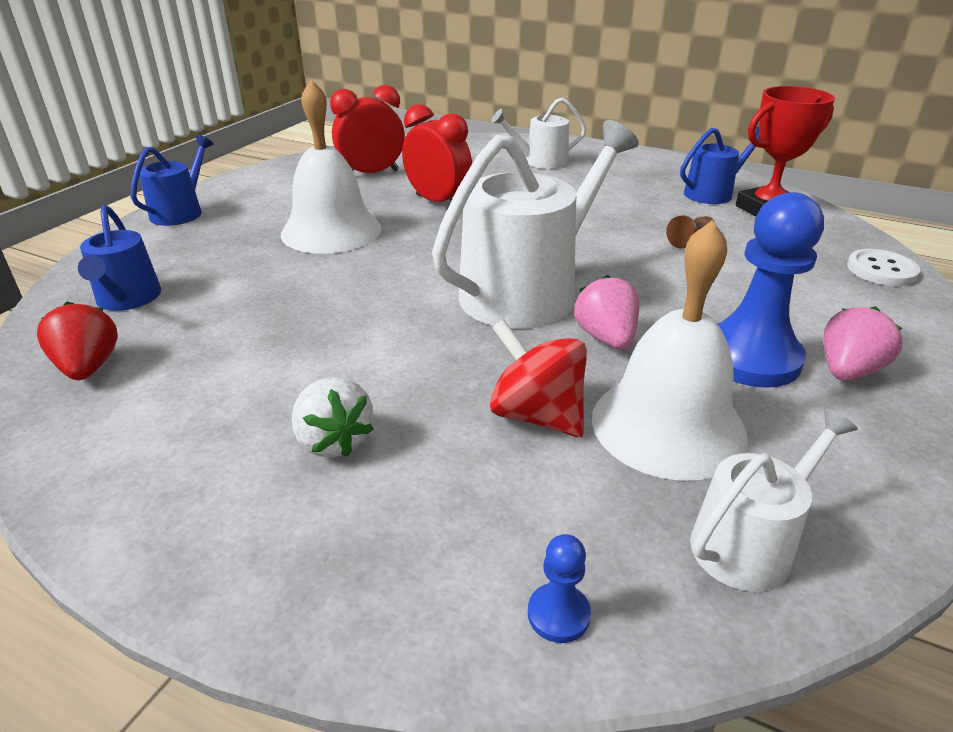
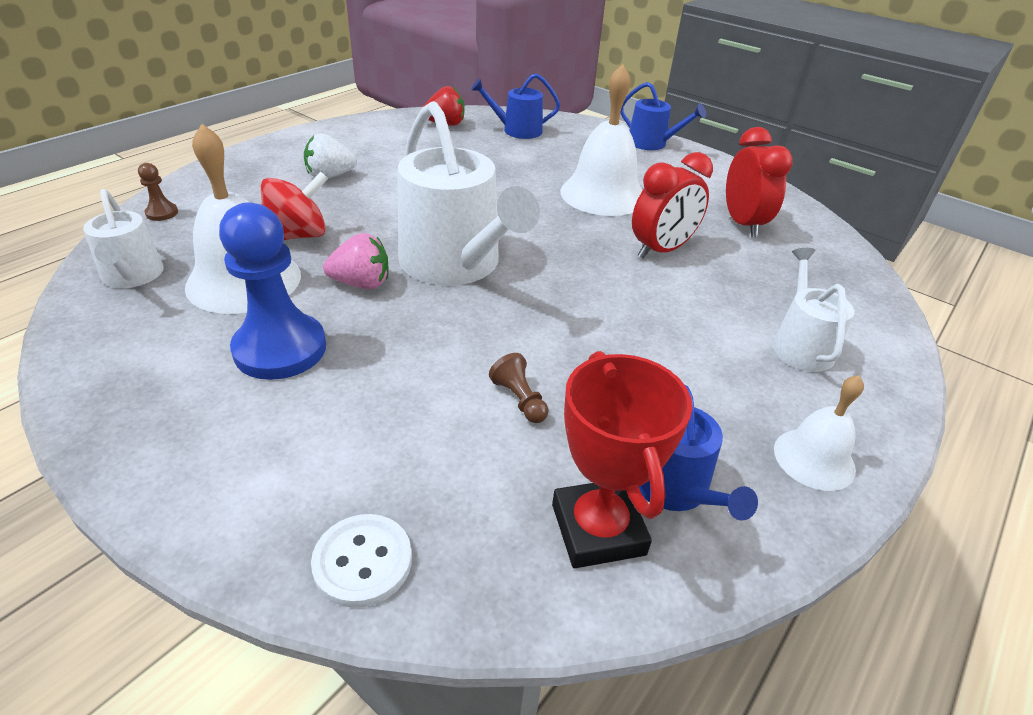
camera: 100 degrees right, 5 degrees up
(558, 614) = (162, 213): blue pawn -> brown pawn
(648, 163) = (814, 459): none -> white bell
(848, 371) = (216, 400): pink strawberry -> none

